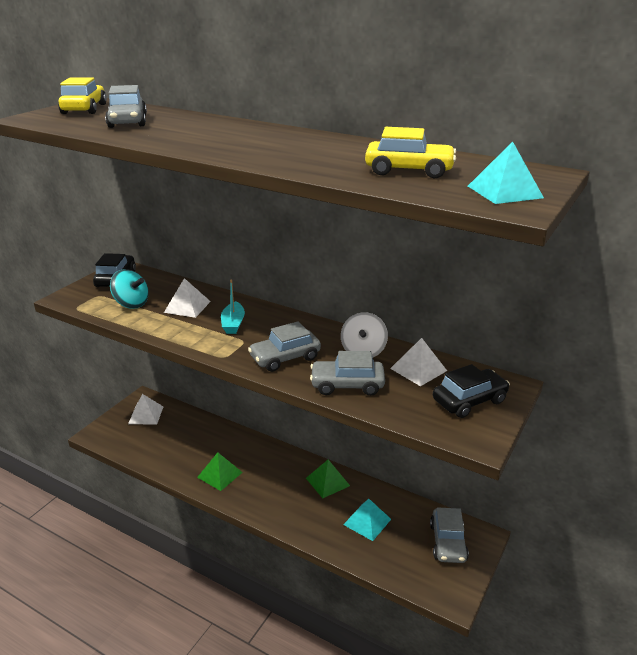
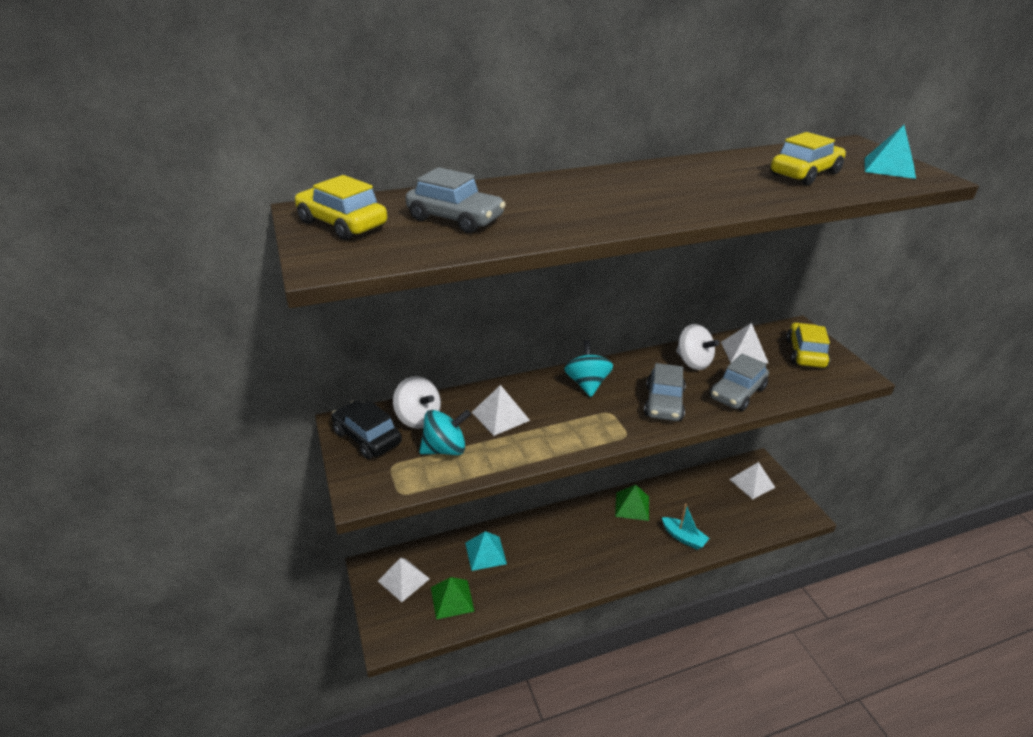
camera: 50 degrees left, 5 degrees up
(152, 284) = (418, 418): none -> white spinning top
(219, 474) = (556, 570): green pyramid -> green pyramid (452, 599)
(233, 324) = (570, 404): turquoise boat -> turquoise boat (683, 537)
(266, 321) = (587, 384): none -> turquoise spinning top
(367, 521) = (697, 511): turquoise pyramid -> turquoise pyramid (485, 553)
(448, 542) = (752, 483): grey car -> white pyramid
(469, 401) = (805, 353): black car -> yellow car

